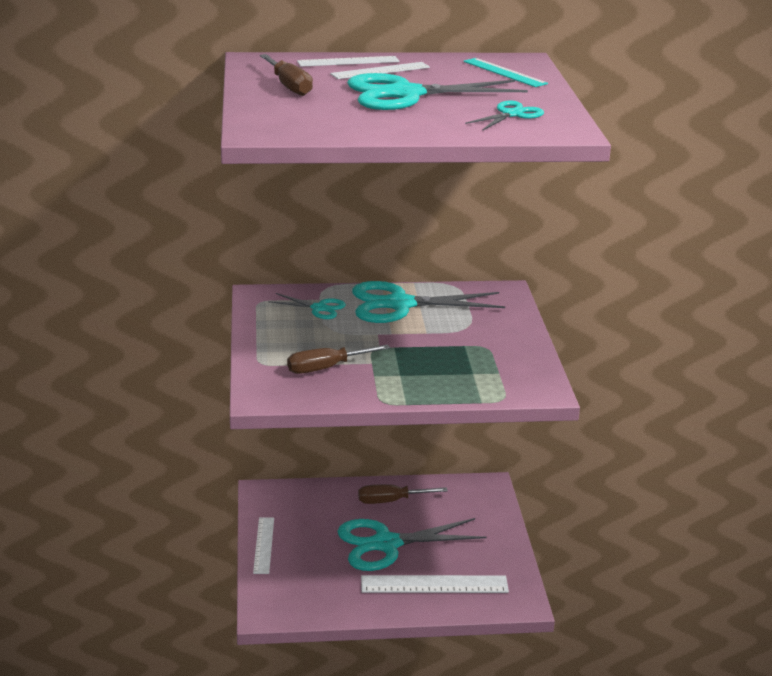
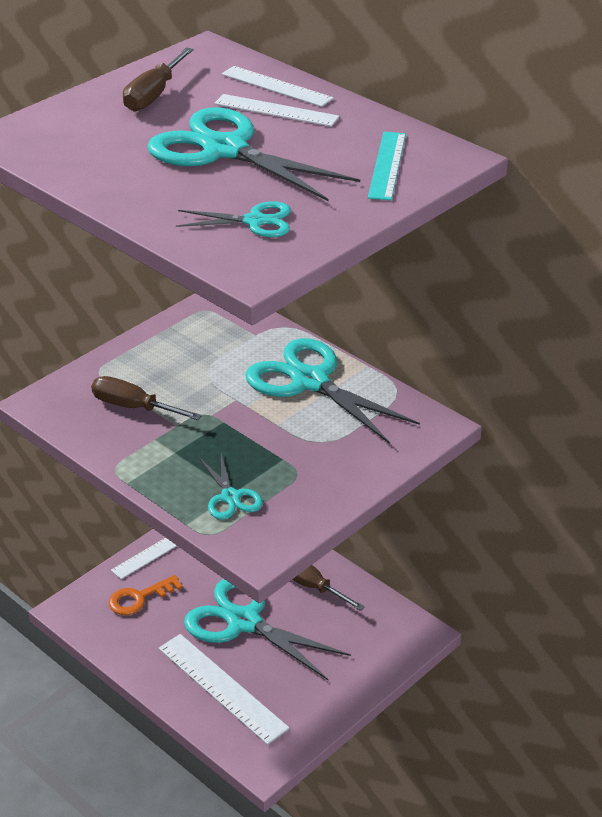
camera: 50 degrees right, 10 degrees up
(300, 575) = (139, 598): none -> orange key
(319, 308) = (237, 344): turquoise scissors -> turquoise scissors (230, 497)

